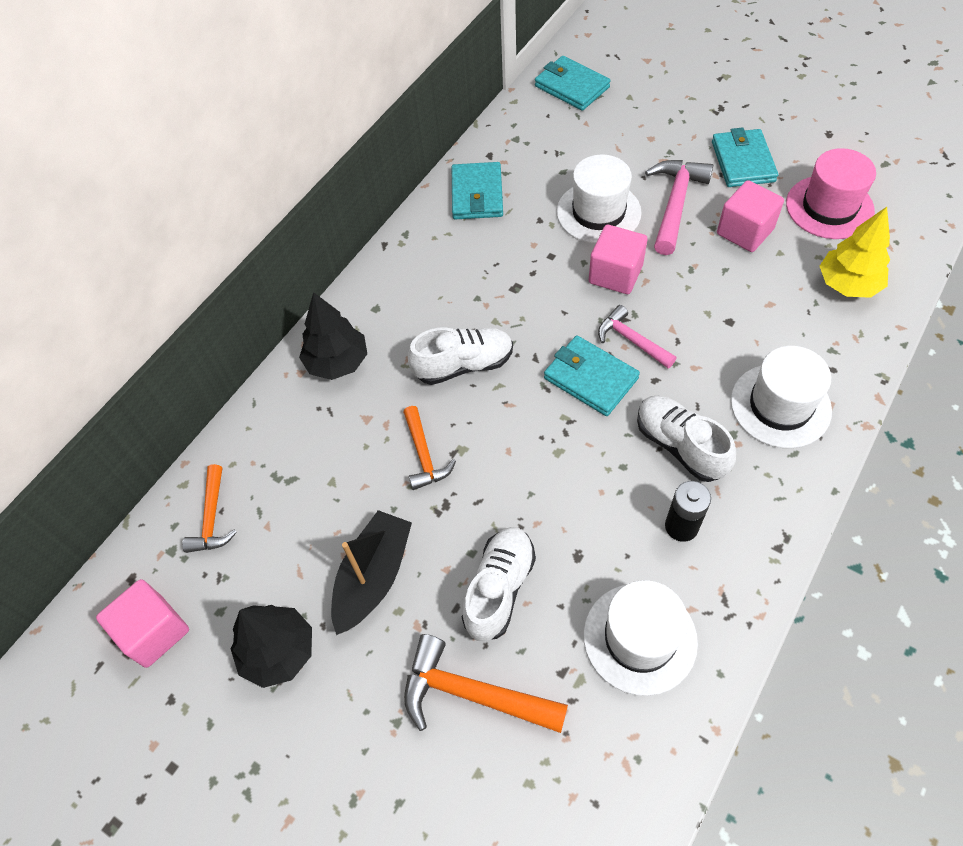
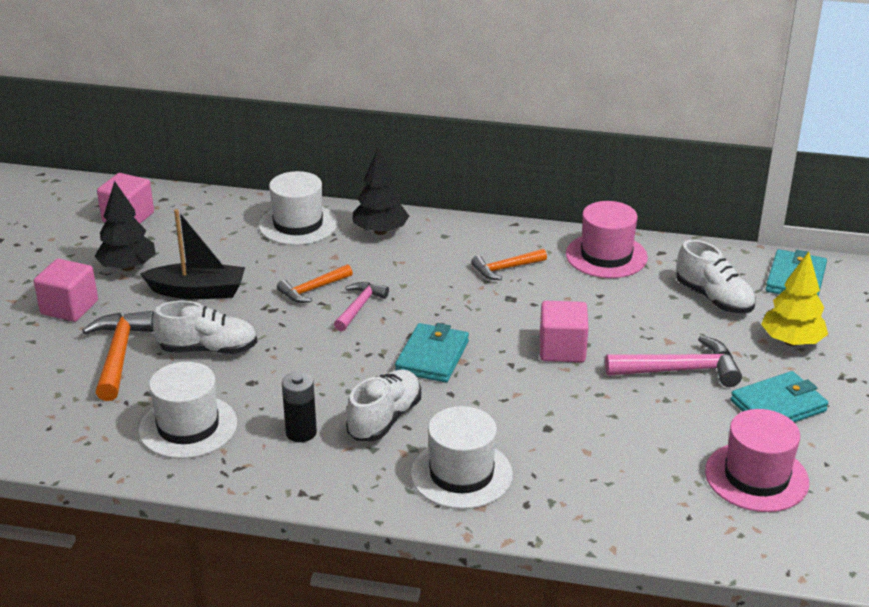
camera: 65 degrees right, 25 degrees down
(212, 518) = (220, 215): orange hammer -> orange hammer (505, 269)
(463, 365) = (410, 289): white shoe -> white shoe (714, 298)
(477, 194) = (606, 256): turquoise wallet -> pink hat
(598, 212) = (634, 326): white hat -> white hat (298, 224)
(631, 340) = (488, 372): pink hammer -> pink hammer (359, 307)
(745, 231) = (675, 421): pink cube -> pink cube (69, 307)
(847, 284) = (649, 503): yellow tree -> yellow tree (791, 341)

